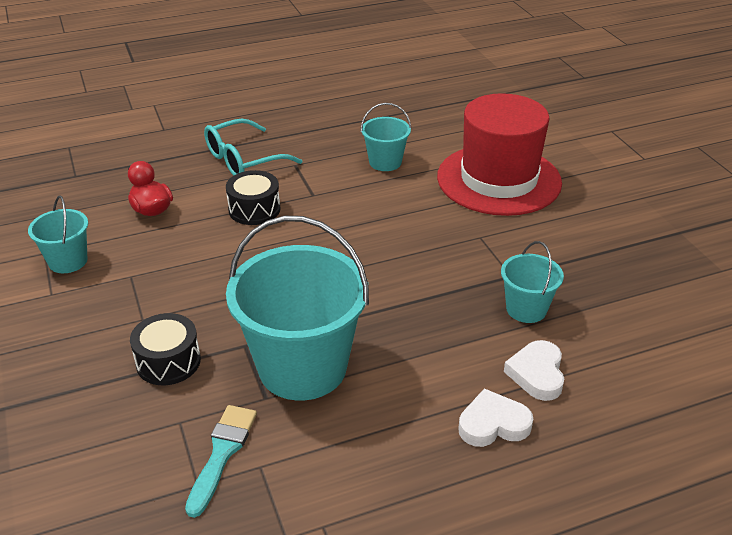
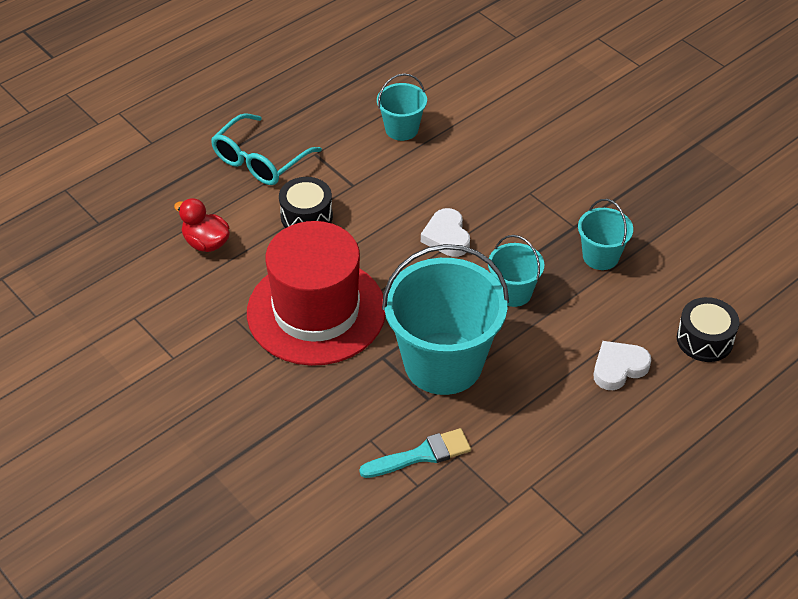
camera: 20 degrees left, 10 degrees up
(68, 261) = (164, 320): turquoise bucket -> turquoise bucket (513, 292)
(168, 362) = (326, 391): black drum -> black drum (704, 339)
(222, 453) = (421, 455): turquoise brush -> turquoise brush turned 75 degrees clockwise
(498, 180) = (518, 123): red hat -> red hat (316, 311)
(537, 374) = (634, 314): white heart -> white heart (446, 236)

